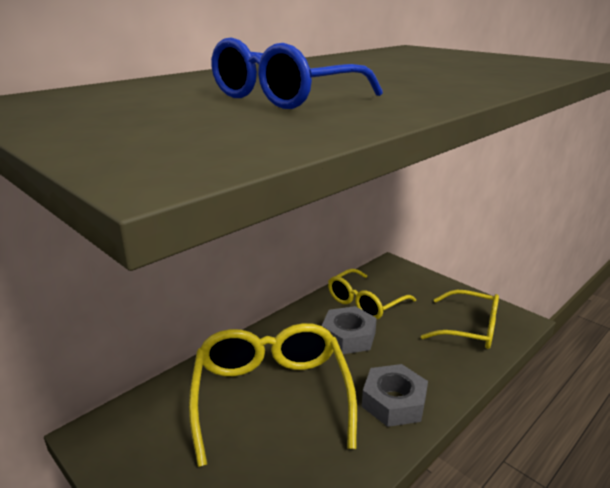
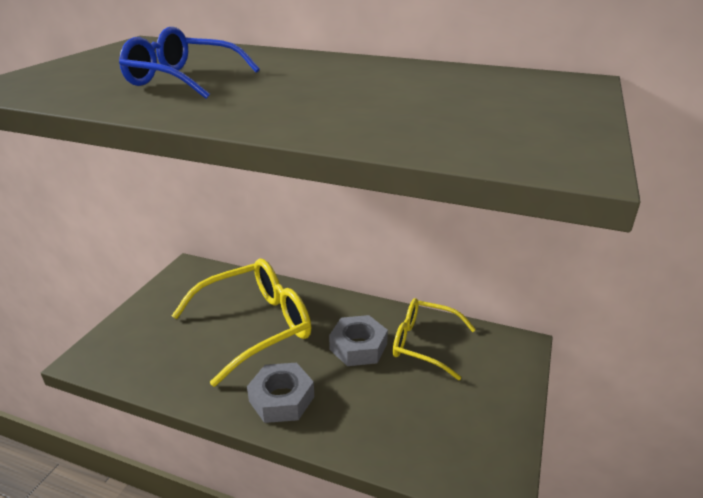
camera: 65 degrees right, 5 degrees up
(469, 328) = (440, 438): yellow glasses -> none

